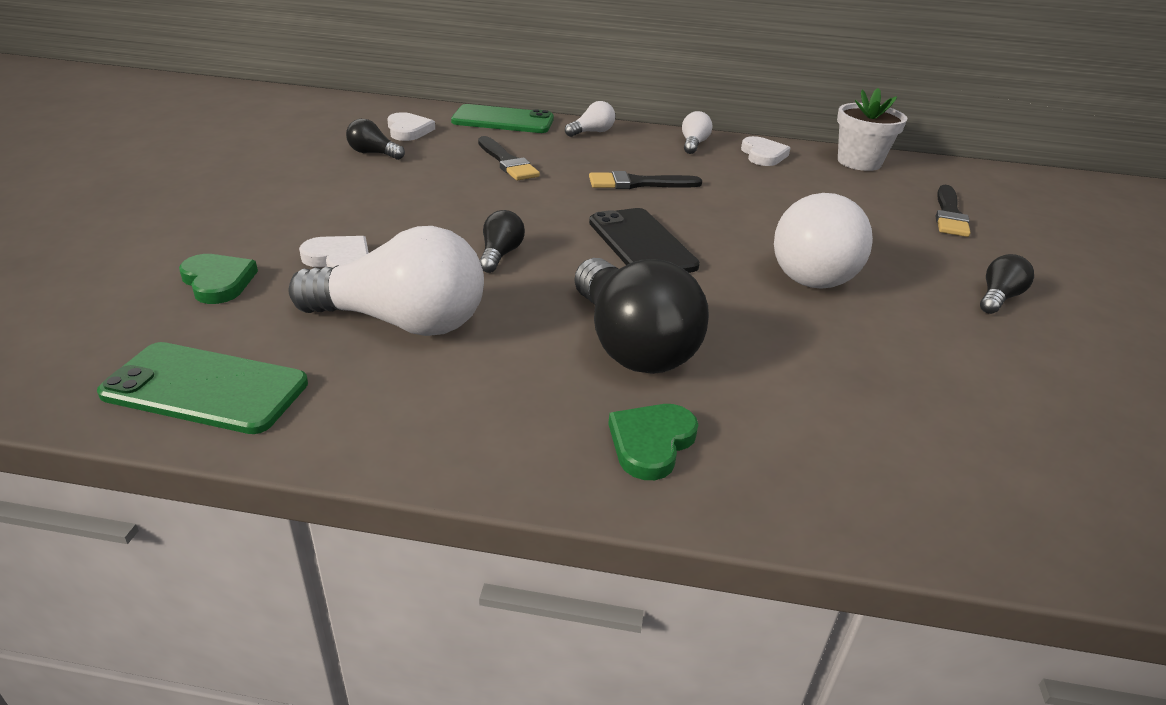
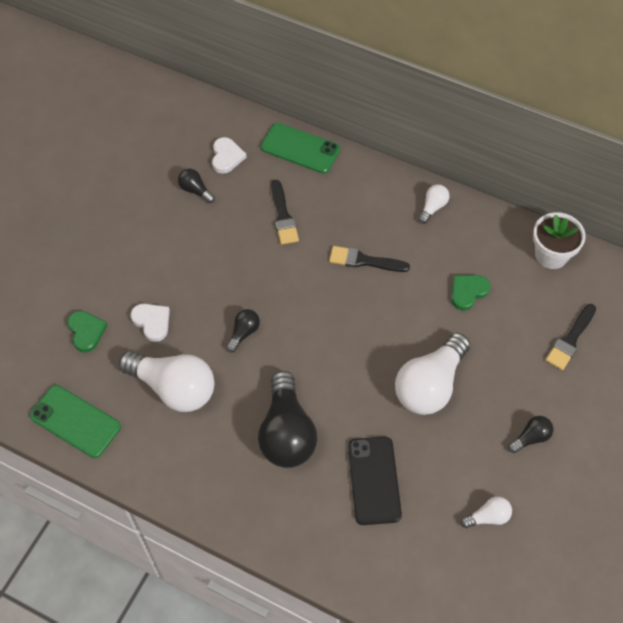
camera: 20 degrees right, 25 degrees up
(592, 132) = (361, 177): white light bulb -> white light bulb (488, 517)
(641, 244) = (334, 337): black phone -> black phone (374, 480)
(651, 443) = (266, 506): green heart -> green heart (468, 292)
(763, 155) = (479, 232): white heart -> none

